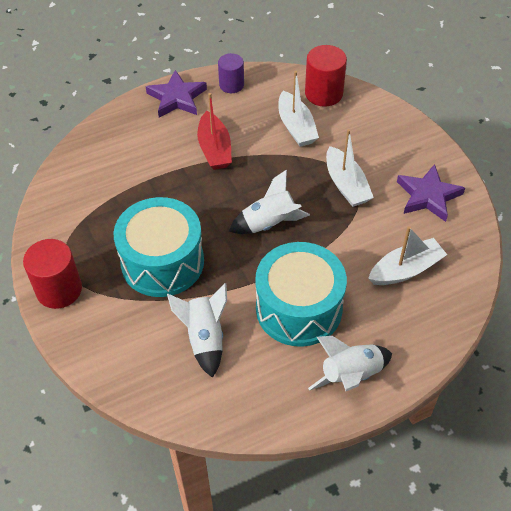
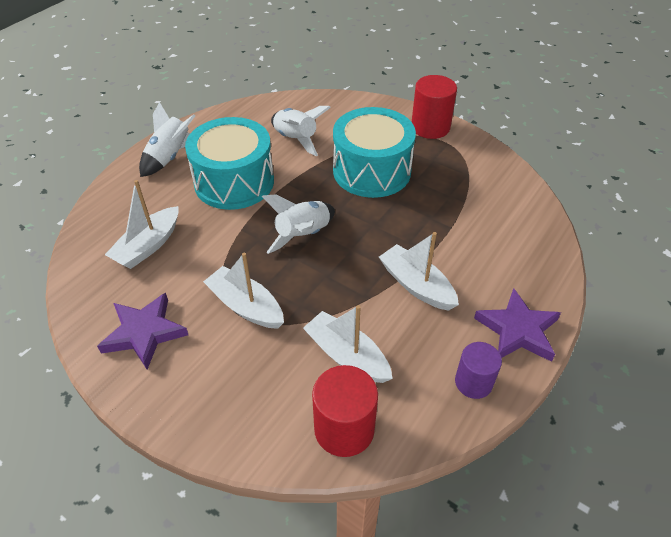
camera: 150 degrees right, 5 degrees down
(214, 149) = (416, 285): red boat -> white boat

